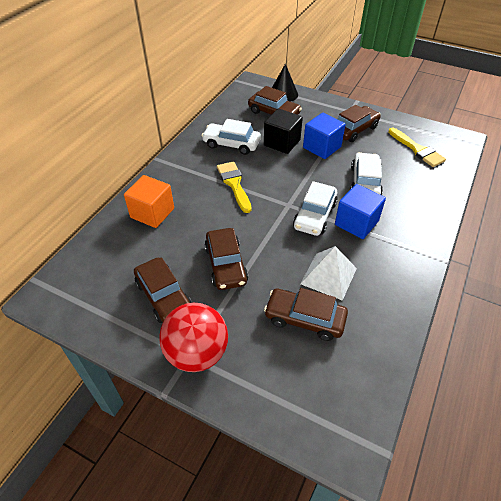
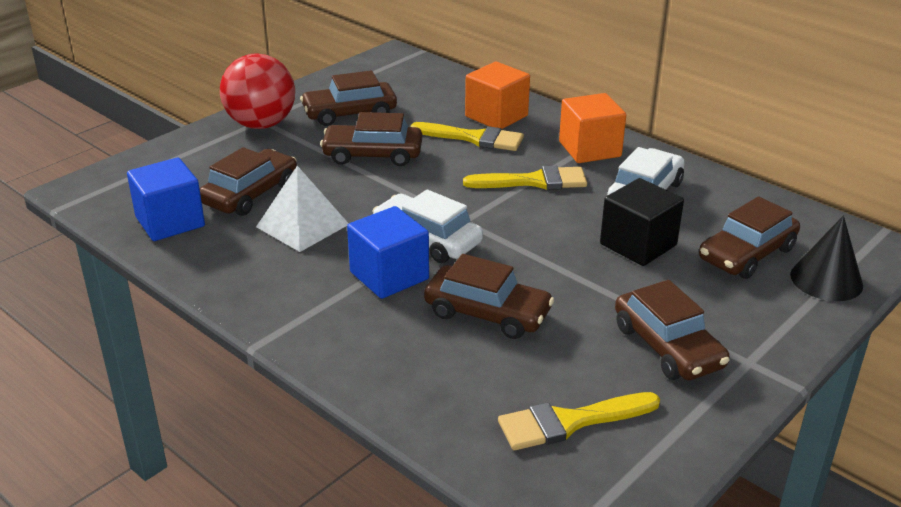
camera: 105 degrees right, 15 degrees down
(187, 218) = (474, 138): none -> yellow brush
(188, 167) = (589, 149): none -> orange cube
(322, 147) = (612, 288): blue cube -> blue cube (170, 222)
(365, 182) = (487, 313): white car -> brown car

